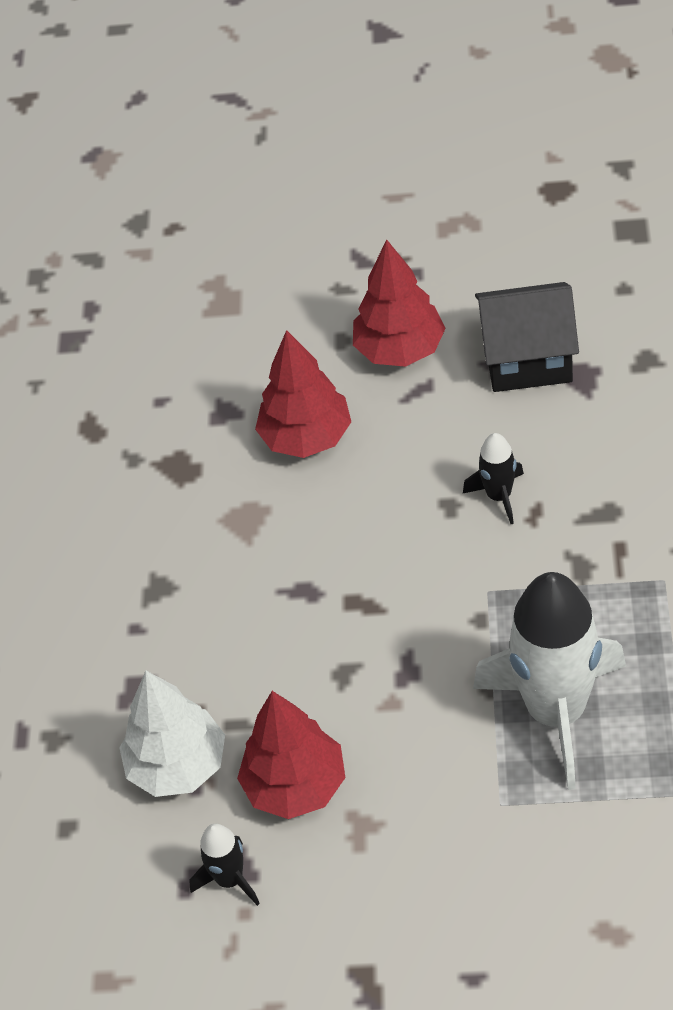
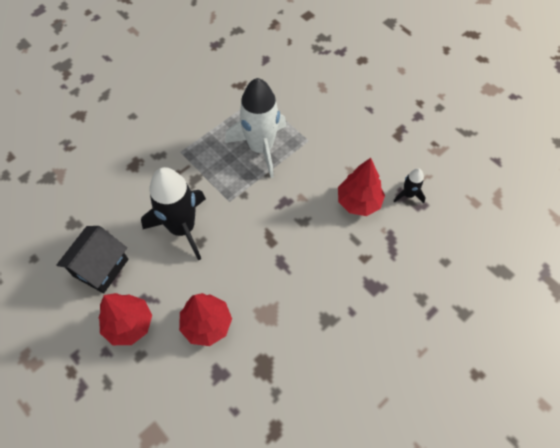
camera: 140 degrees left, 10 degrees up
(177, 765) = (388, 245): white tree -> none
(499, 496) = (182, 228): black rocket -> black rocket, size x2.22
(528, 359) = (101, 267): black house -> black house turned 75 degrees clockwise

